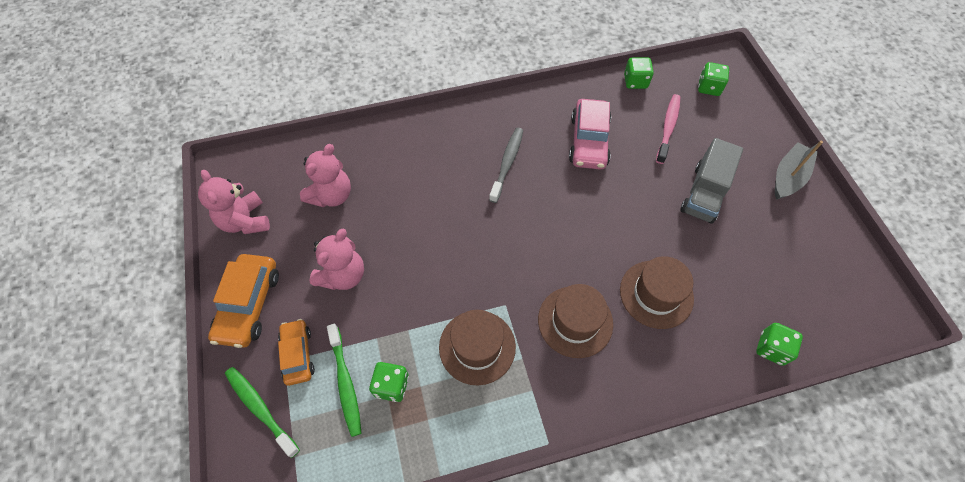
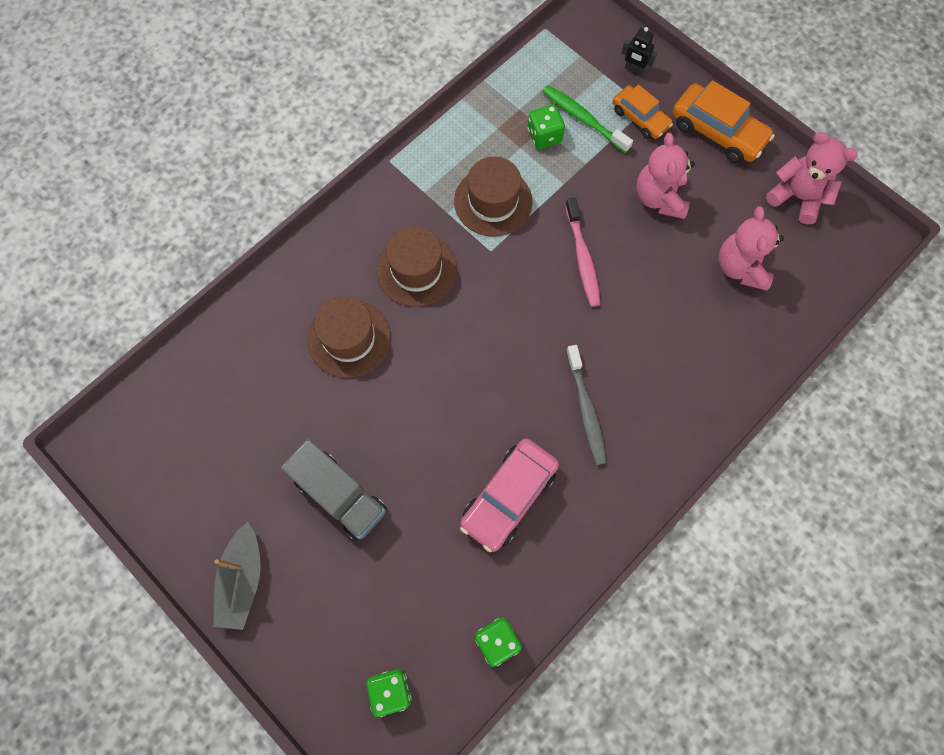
camera: 150 degrees right, 10 degrees up
(249, 305) = (717, 131): orange car -> orange car turned 150 degrees clockwise
(260, 409) = (634, 69): green toothbrush -> black robot
(589, 141) = (509, 497): pink car -> pink car turned 120 degrees counterclockwise
(668, 128) = (420, 578): pink toothbrush -> pink toothbrush (582, 258)
(704, 193) = (340, 495): grey truck -> grey truck turned 135 degrees clockwise
(771, 348) = (217, 341): green dice -> none

